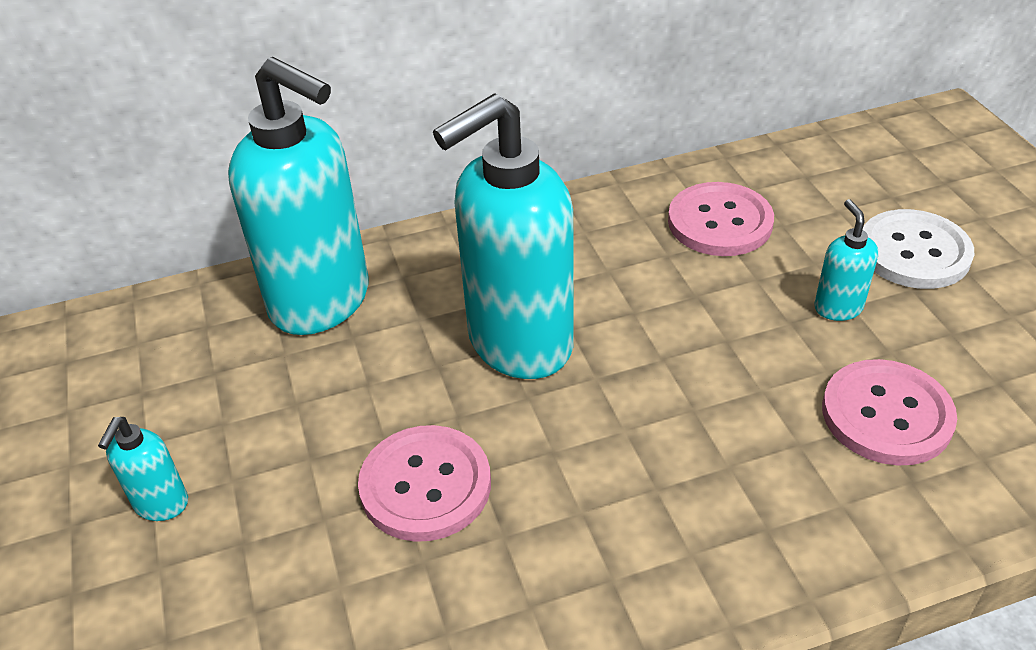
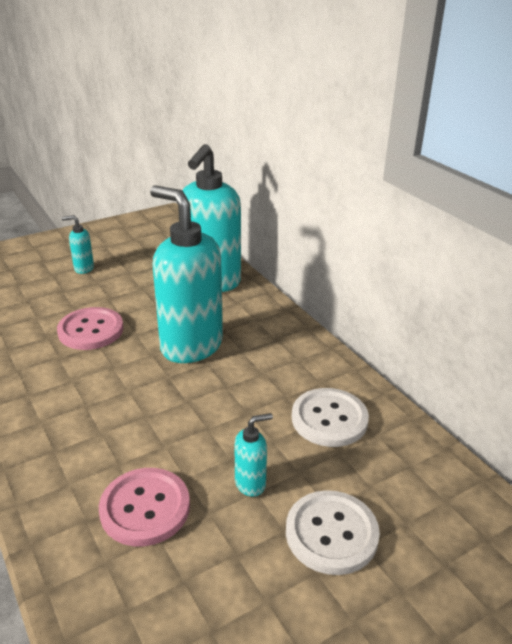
camera: 75 degrees right, 10 degrees down
(720, 222) = (329, 419): pink button -> white button

